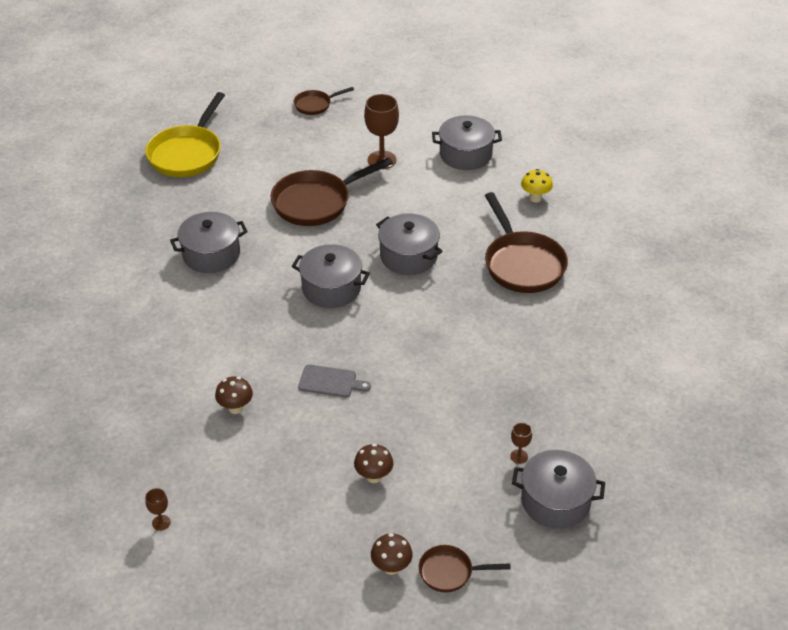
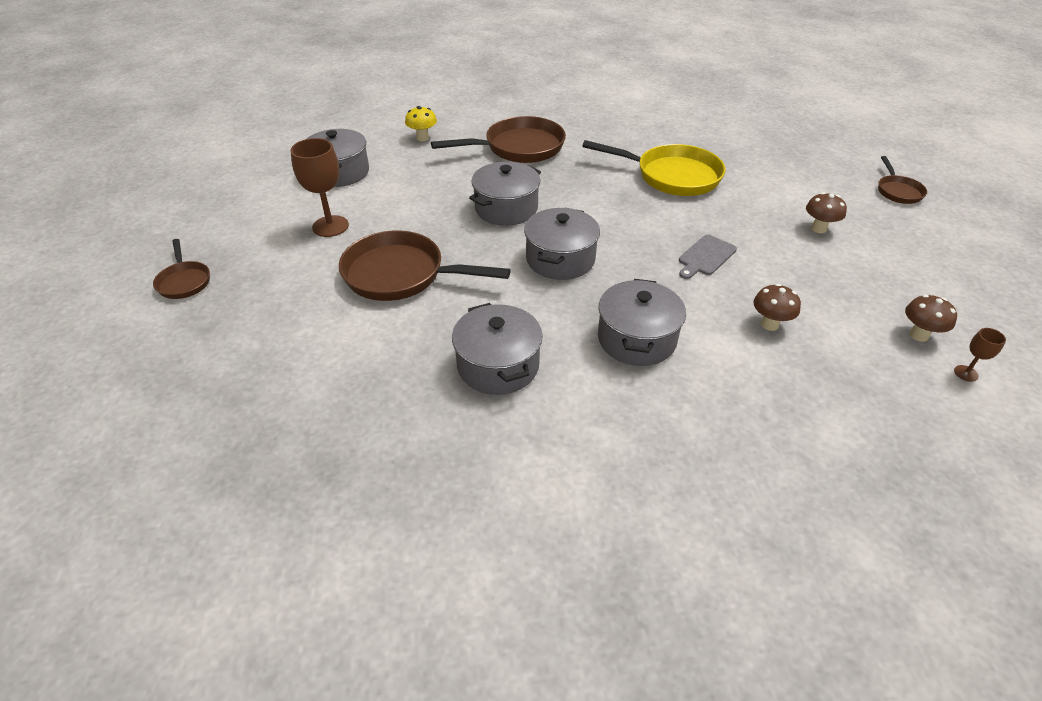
camera: 90 degrees left, 0 degrees up
(187, 154) = (247, 413): yellow pan -> yellow pan (672, 176)
(316, 202) = (401, 275): brown pan -> brown pan turned 135 degrees clockwise
(330, 382) = (705, 257): grey cutting board -> grey cutting board turned 150 degrees counterclockwise
(391, 567) = (913, 219): brown mushroom -> brown mushroom (918, 335)
(519, 456) = (758, 158): brown goblet -> none
(555, 501) = (797, 145): grey pot -> grey pot (636, 339)

